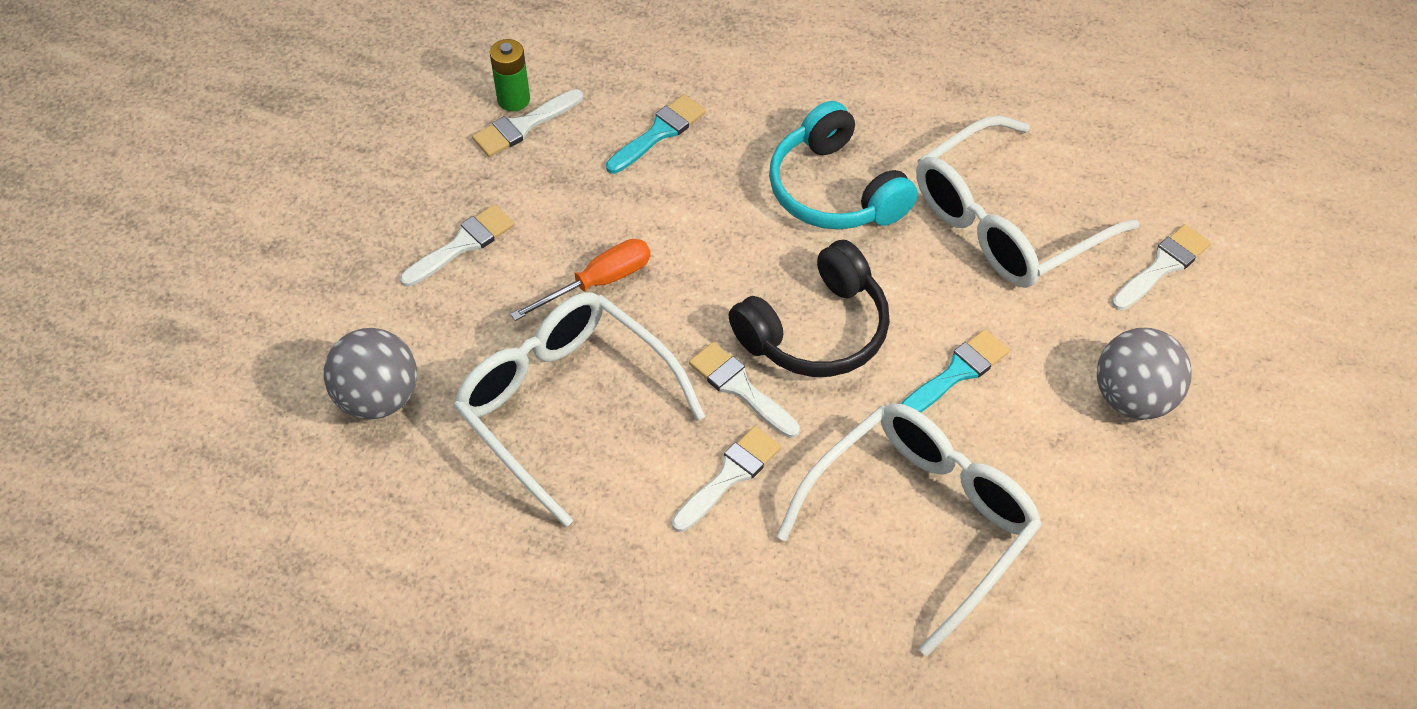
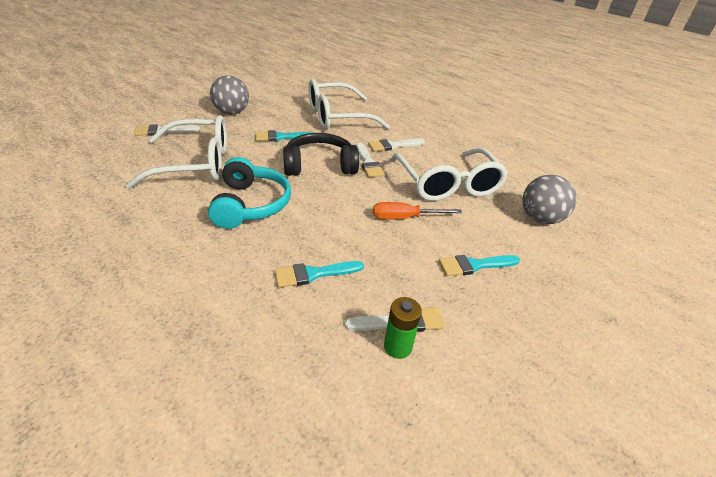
camera: 155 degrees left, 15 degrees down
(462, 244) = (474, 265): white brush -> turquoise brush

